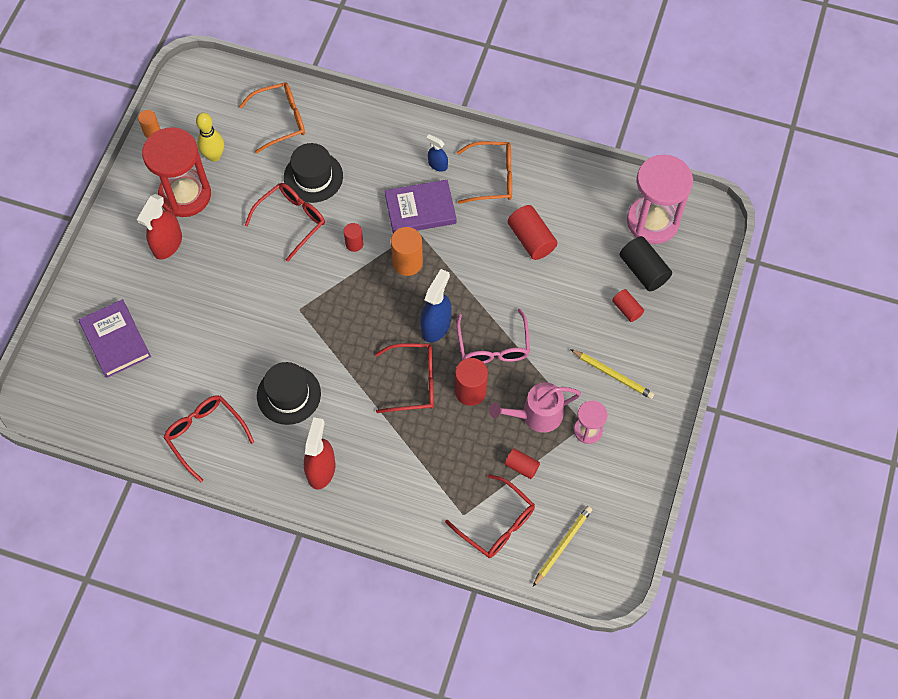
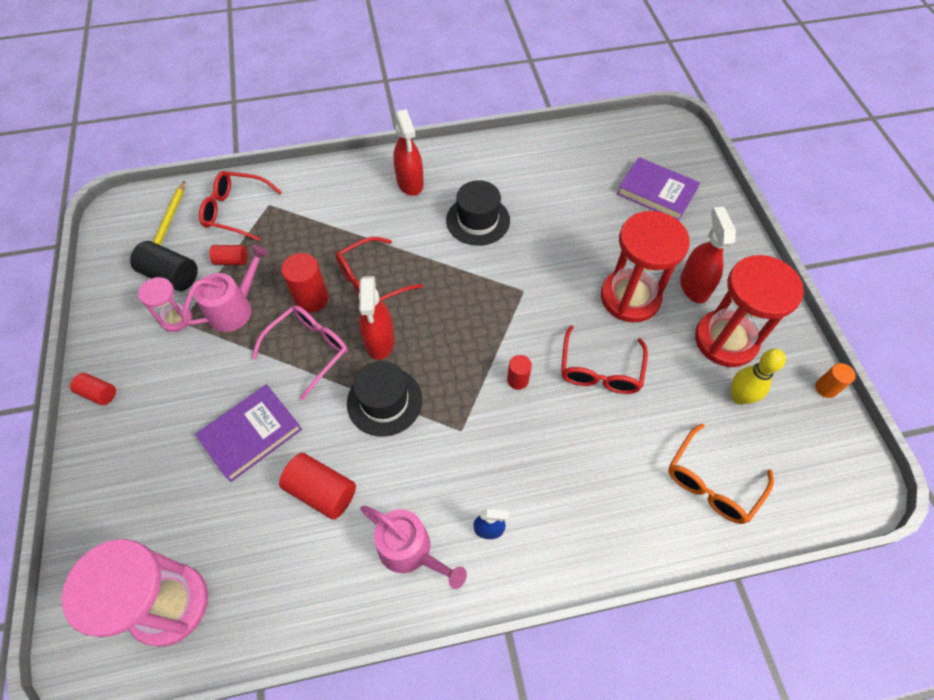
camera: 150 degrees right, 5 degrees down
(205, 434) = (523, 164): red glasses -> none
(223, 261) = (630, 297): none -> red hourglass
(313, 177) = (618, 431): black hat -> black hat (384, 401)
(407, 262) = (448, 389): orange cylinder -> none
(420, 209) = (473, 458): purple book -> purple book (251, 434)
(436, 326) = (379, 341): blue spray bottle -> red spray bottle
(493, 178) = (410, 550): orange glasses -> pink watering can
(493, 346) = (309, 350): pink glasses -> pink glasses turned 75 degrees clockwise
(613, 375) = (166, 383): yellow pencil -> none
(627, 309) = (171, 464): red cylinder -> red cylinder (99, 393)
(643, 270) = (164, 524): black cylinder -> black cylinder (171, 275)

